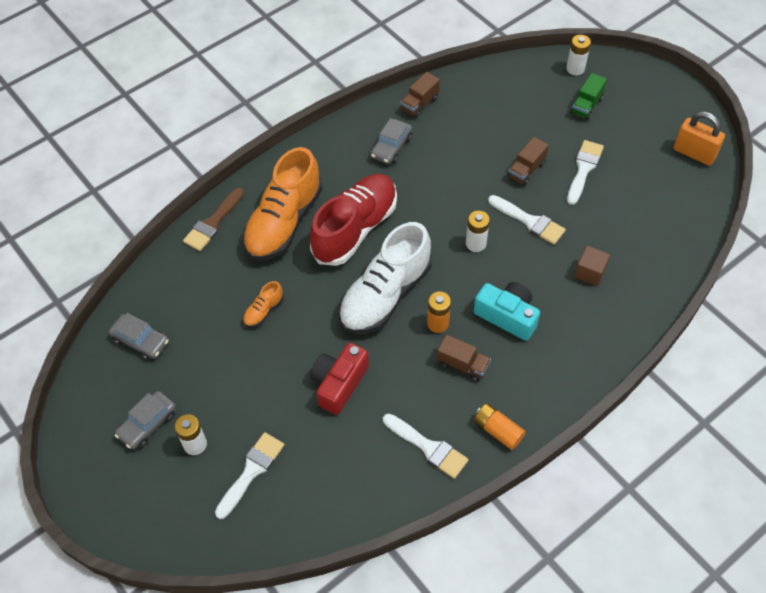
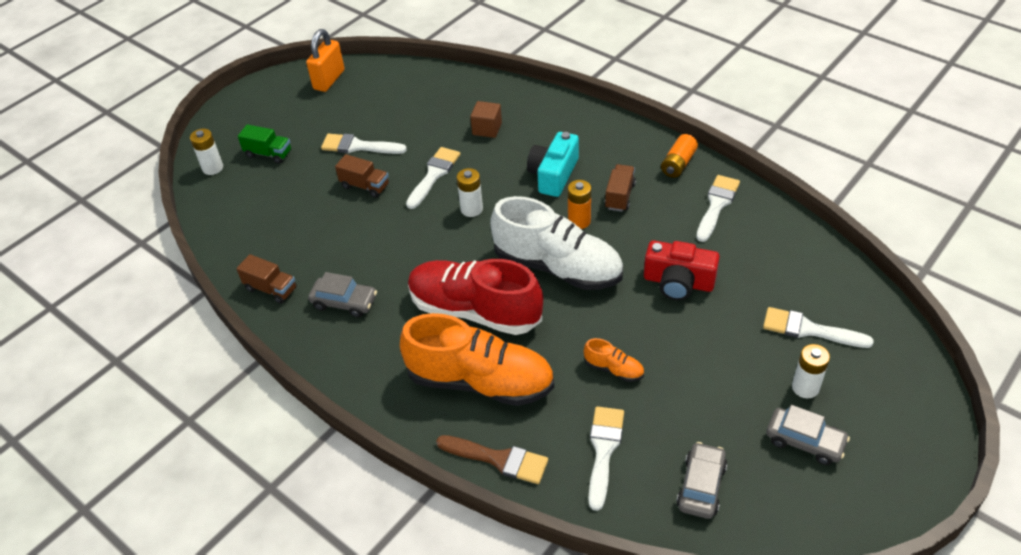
camera: 100 degrees left, 10 degrees down
(194, 287) = (603, 451): none -> white brush

